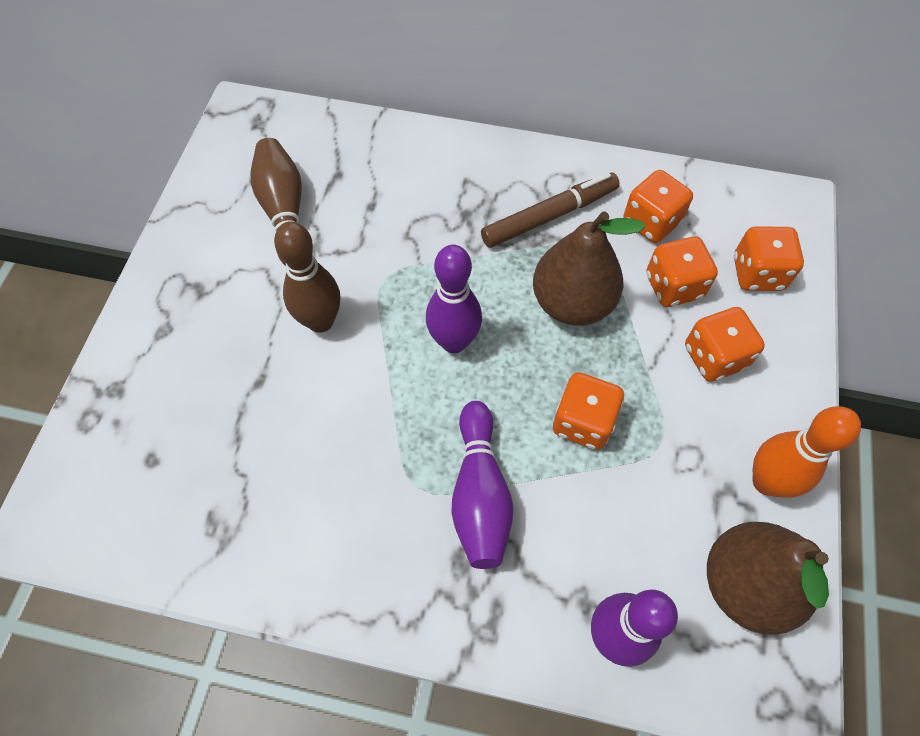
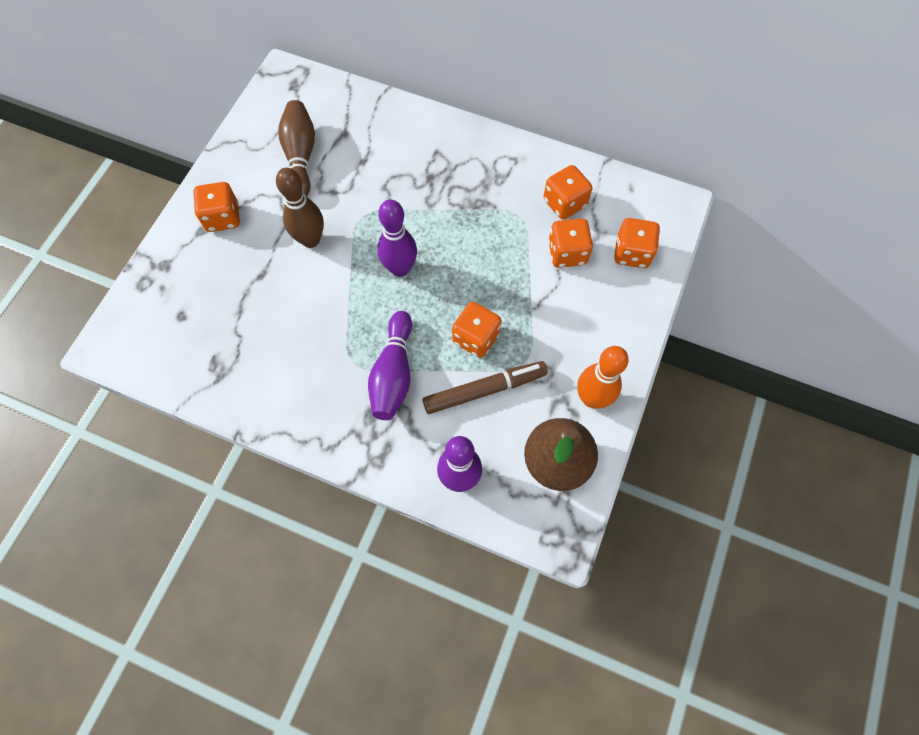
camera: 10 degrees right, 5 degrees up
(549, 216) = (491, 188): brown marker -> brown marker (484, 390)
(572, 303) = (490, 254): brown pear -> none
(714, 357) = (581, 308): orange dice -> orange dice (223, 217)

